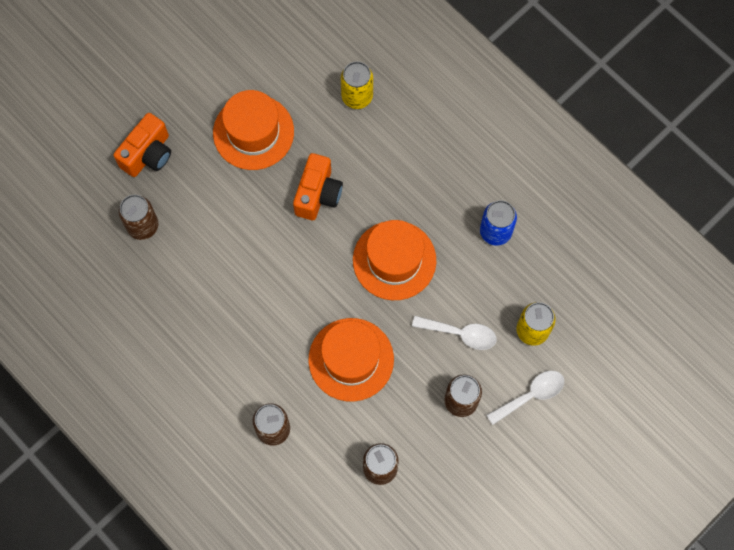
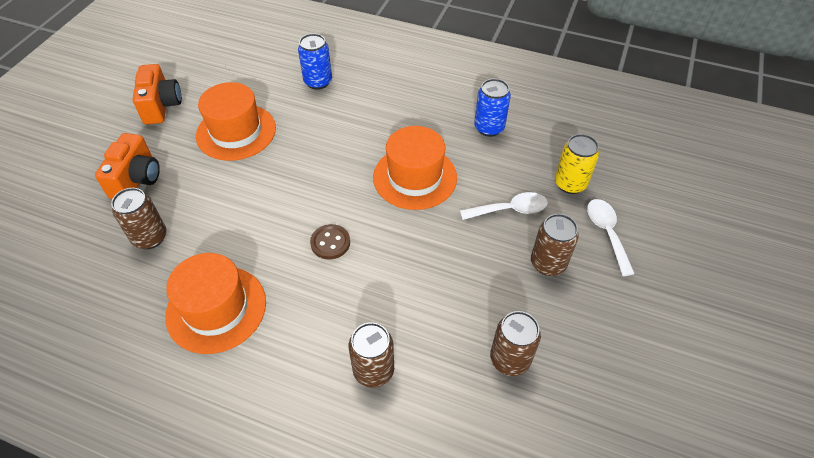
camera: 25 degrees left, 20 degrees down
(289, 298) = (330, 243): none -> brown button
(318, 194) = (318, 155): orange camera -> orange camera (162, 106)
(351, 359) = (420, 270): orange hat -> orange hat (216, 308)
(357, 96) = (318, 82): yellow can -> blue can
(531, 395) = (606, 233): white spoon -> white spoon turned 45 degrees counterclockwise

